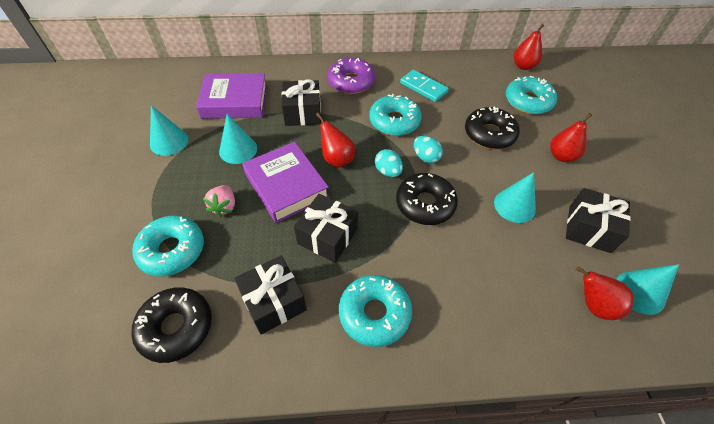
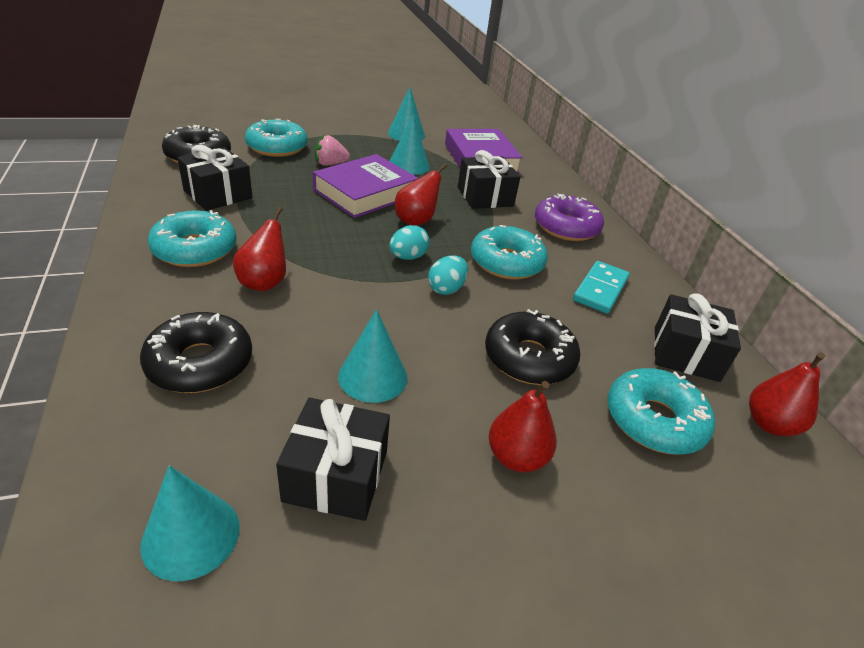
camera: 75 degrees right, 15 degrees down
(327, 236) = (298, 219): black gift -> black gift (685, 353)
(425, 204) = (358, 286): black donut -> black donut (200, 363)
(593, 304) = (175, 455): red pear -> red pear (264, 282)

